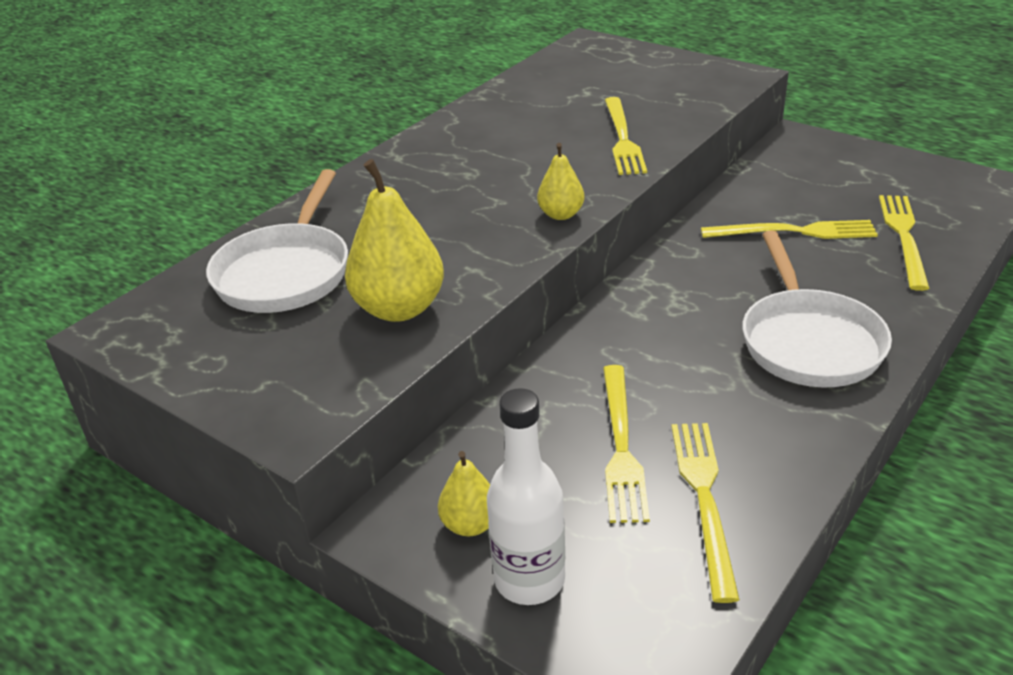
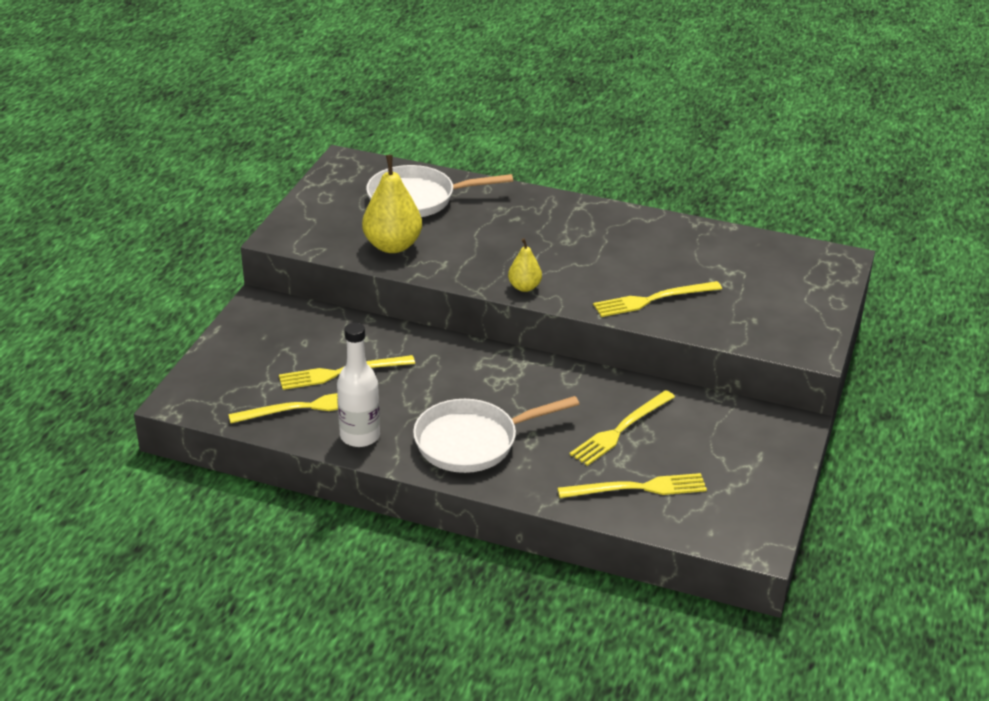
camera: 70 degrees right, 0 degrees up
(470, 524) = (266, 330): yellow pear -> none
(529, 580) = (232, 355): white bottle -> white bottle (360, 436)
(794, 232) = (621, 430): yellow fork -> yellow fork turned 60 degrees clockwise

